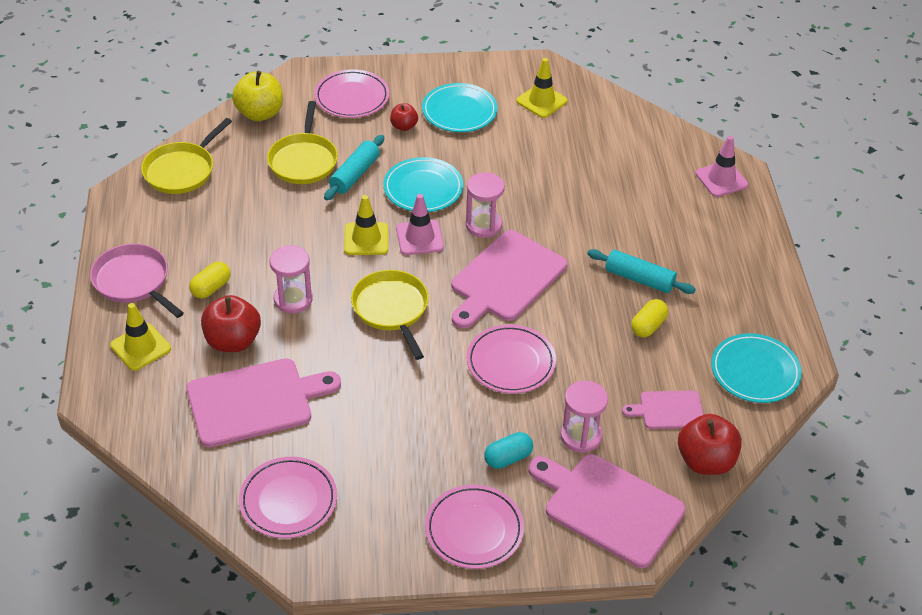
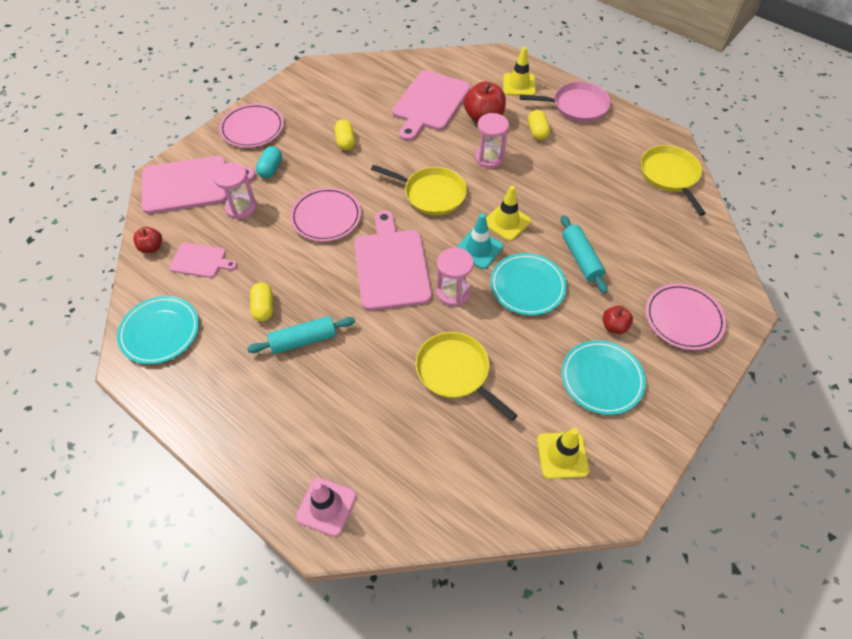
camera: 135 degrees right, 10 degrees up
(260, 113) = (707, 250): yellow apple -> none
(288, 500) = (355, 81): pink plate -> none
(303, 160) = (624, 241): yellow pan -> yellow pan (455, 372)
(397, 428) = (345, 141): none -> yellow capsule
(419, 238) = (478, 249): pink traffic cone -> turquoise traffic cone
(668, 410) = (200, 261): pink cutting board -> pink cutting board turned 60 degrees clockwise
(705, 461) = (151, 247): red apple -> red apple, size x0.56

